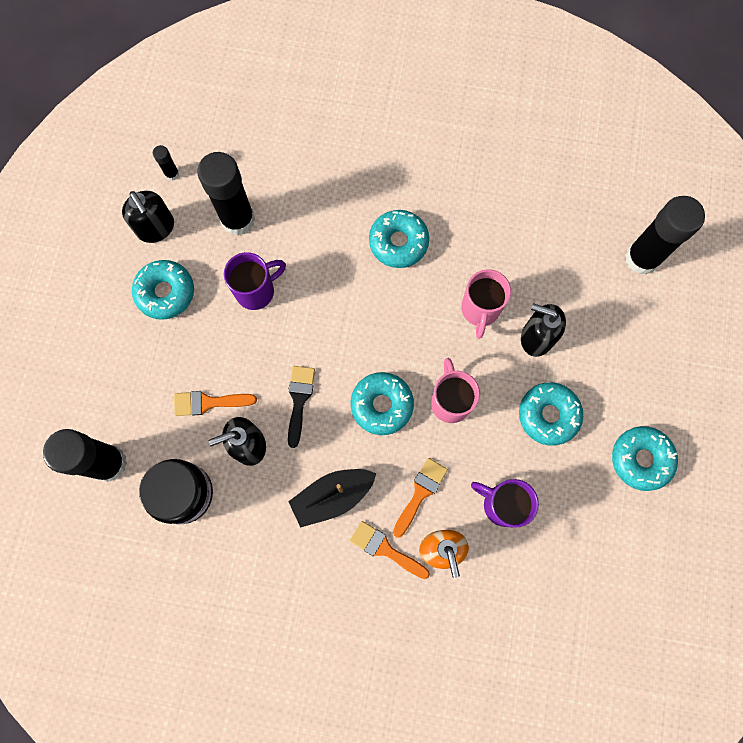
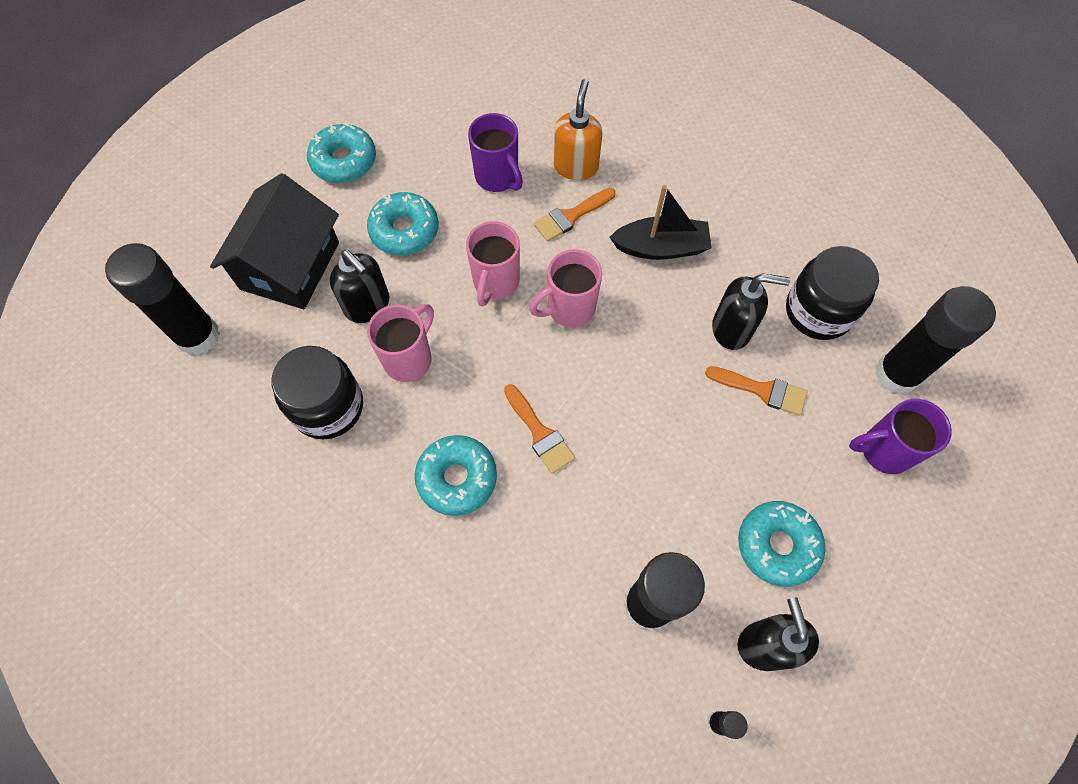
camera: 155 degrees left, 10 degrees down
(256, 291) = (659, 495): purple mug -> purple mug (883, 450)
(299, 400) = (657, 351): black brush -> none
(382, 405) = (569, 309): turquoise donut -> pink mug
(385, 549) = (629, 186): orange brush -> orange brush (540, 433)
(515, 250) = (328, 407): none -> black jar
(616, 343) = (290, 265): none -> black house

